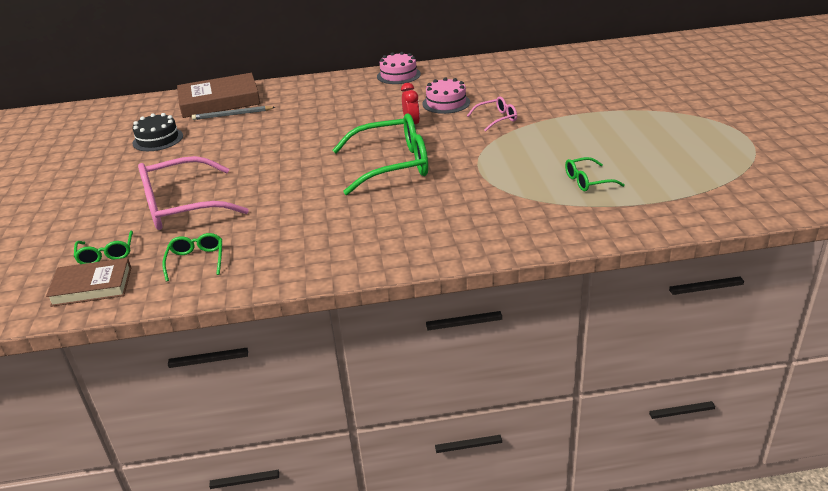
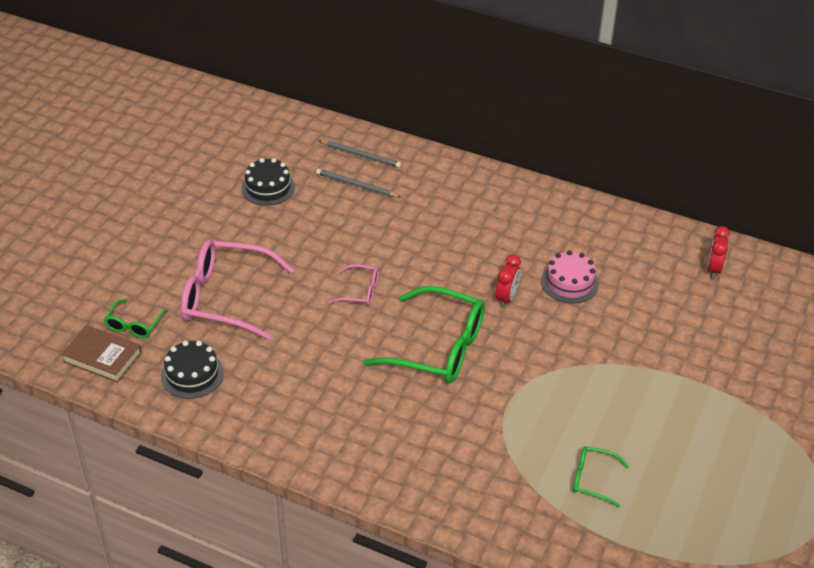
camera: 30 degrees right, 10 degrees up
(196, 261) = (192, 374): green glasses -> black cake
(219, 101) = (361, 155): brown book -> grey pencil
(398, 75) = (563, 208): pink cake -> none
(496, 119) = (596, 337): pink glasses -> pink glasses (360, 291)
(528, 66) = (713, 269): none -> red clock

